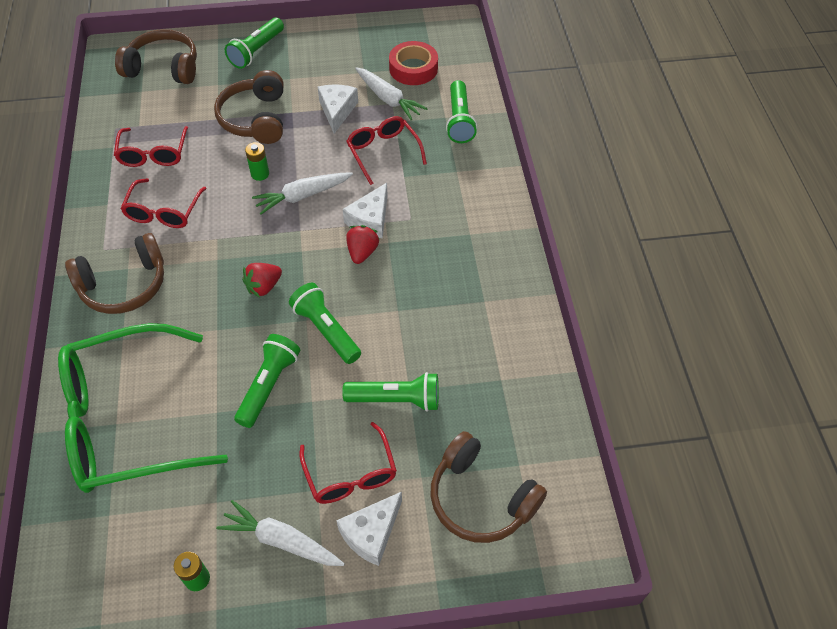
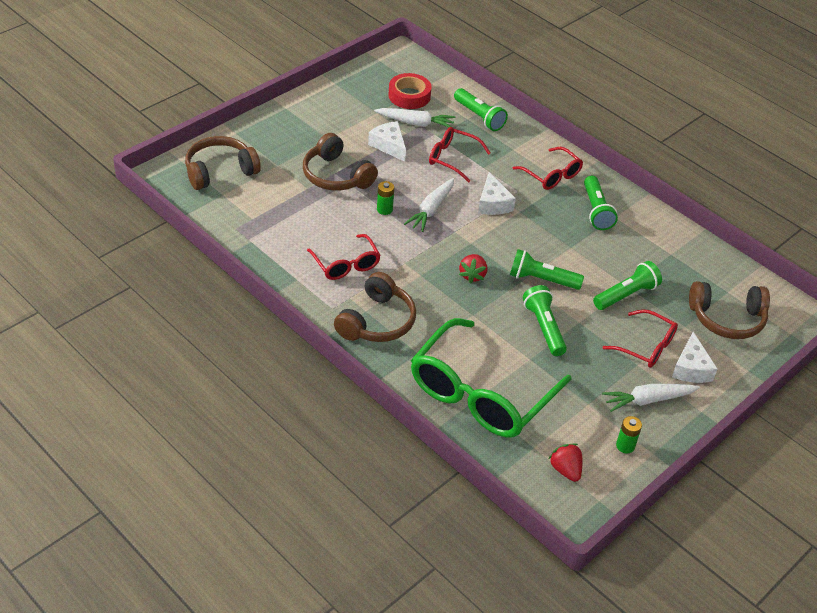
camera: 40 degrees left, 10 degrees down
(153, 154) = (289, 232): red glasses -> red glasses (551, 175)
(256, 51) = (279, 130): green flashlight -> green flashlight (596, 210)
(362, 252) = (510, 225): red strawberry -> red strawberry (565, 470)

